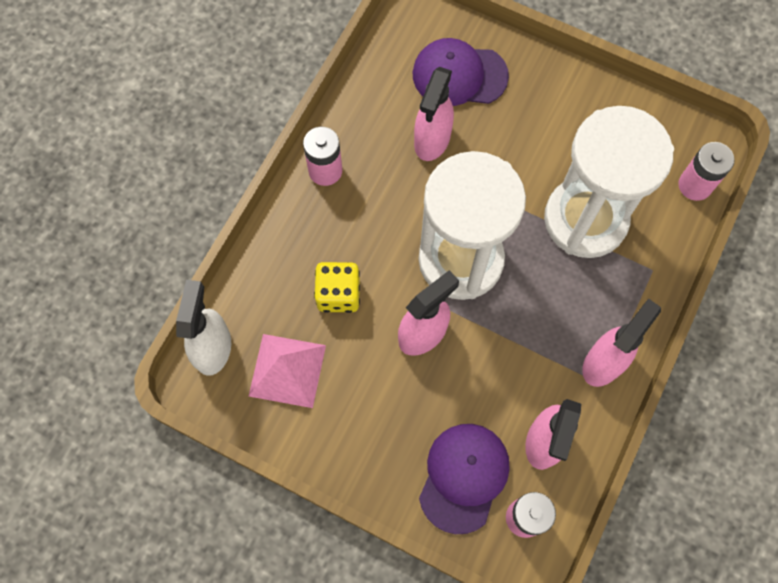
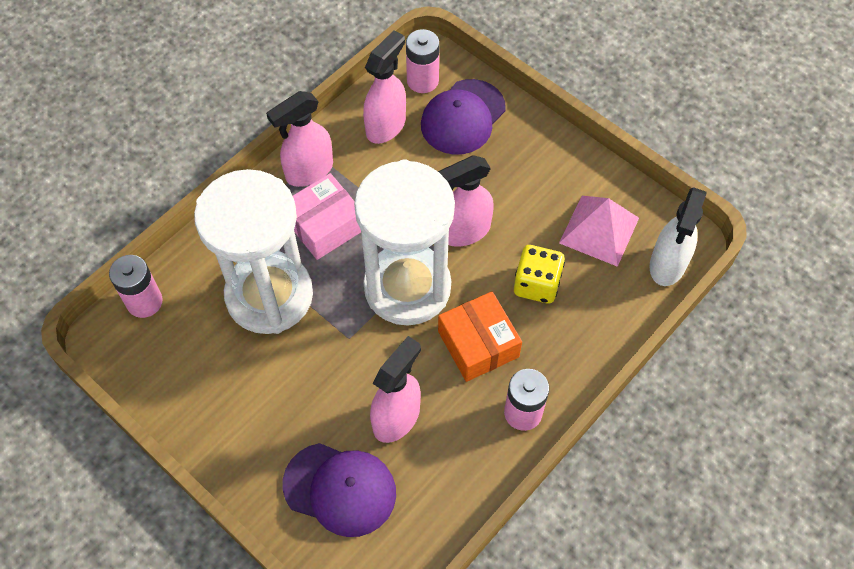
camera: 165 degrees left, 10 degrees down
(379, 221) = (478, 344): none -> orange box
(562, 304) = (325, 225): none -> pink box

